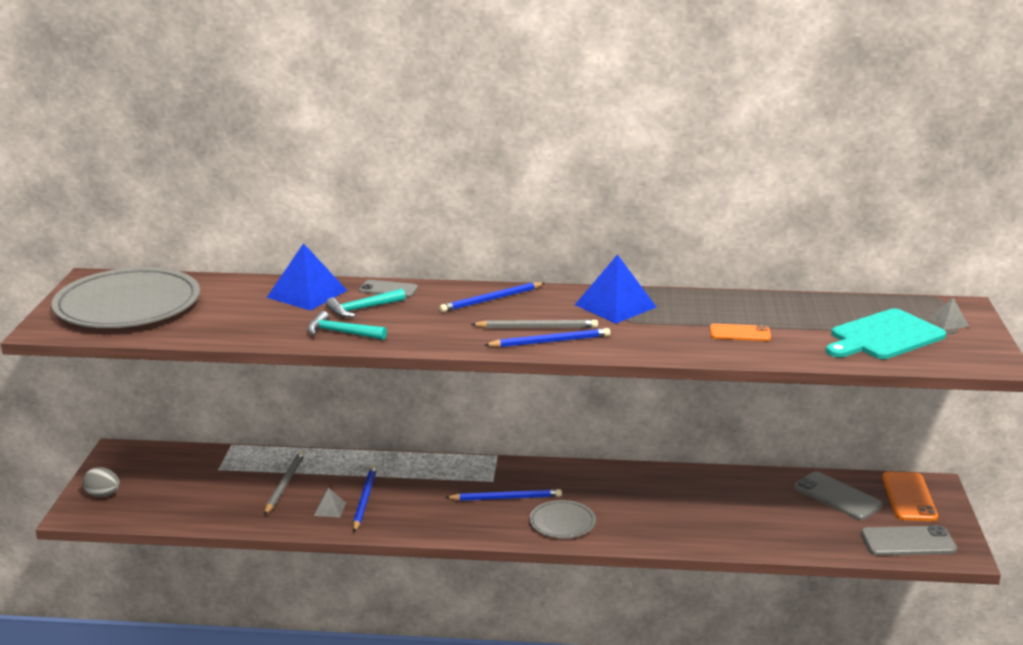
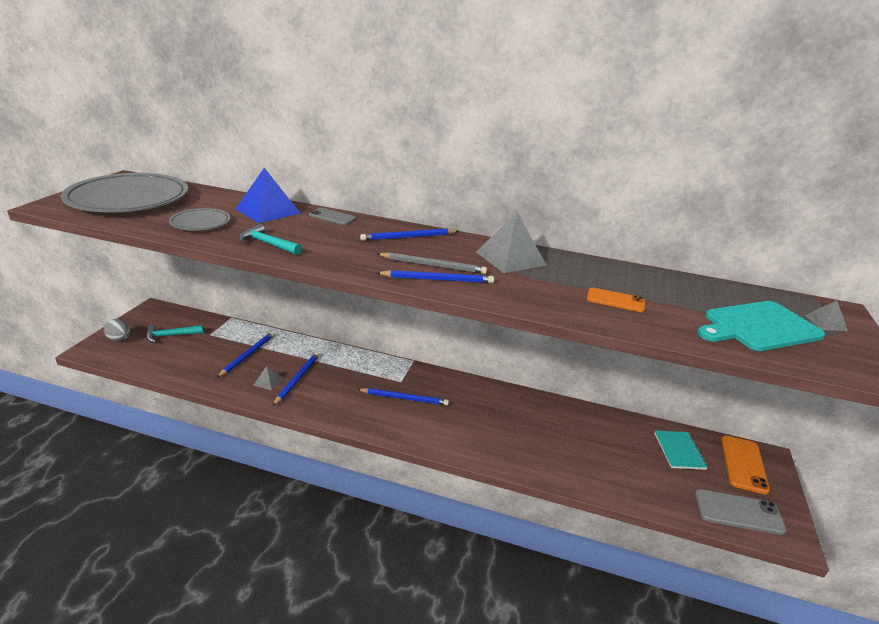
camera: 10 degrees right, 5 degrees up
(284, 484) = (248, 355): grey pencil -> blue pencil
(362, 309) = (300, 228): turquoise hammer -> turquoise hammer (170, 335)
(562, 523) = (439, 430): grey plate -> grey plate (200, 223)
(615, 306) = (510, 258): blue pyramid -> grey pyramid
(837, 496) = (679, 451): grey phone -> turquoise notebook

